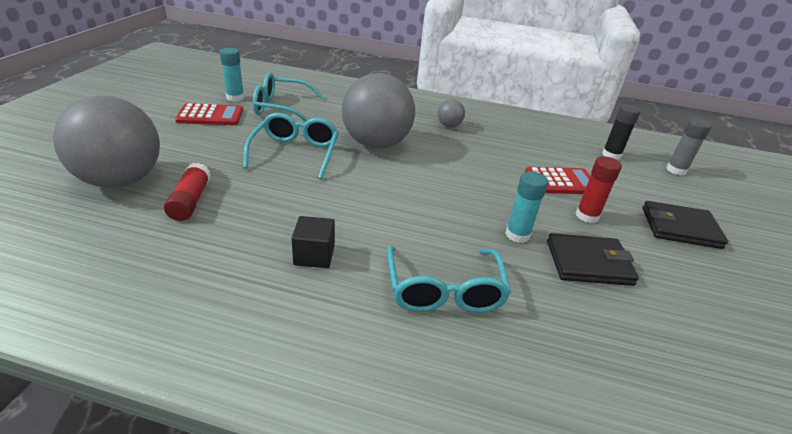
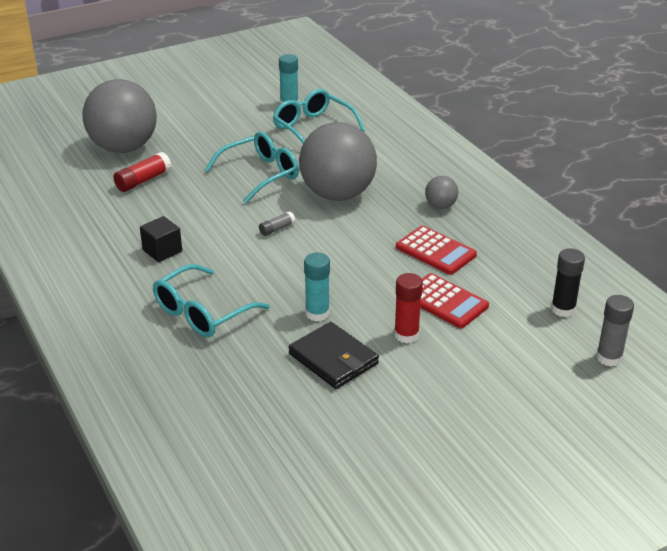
camera: 50 degrees right, 0 degrees up
(210, 115) = (246, 115): red calculator -> red calculator (436, 251)
(378, 187) = (277, 229): none -> grey glue stick
(680, 228) = (477, 390): black wallet -> none

